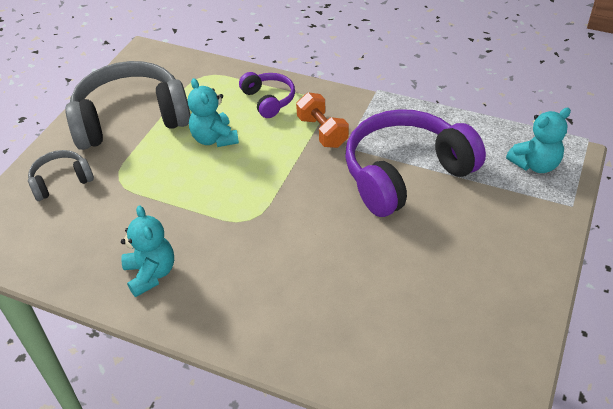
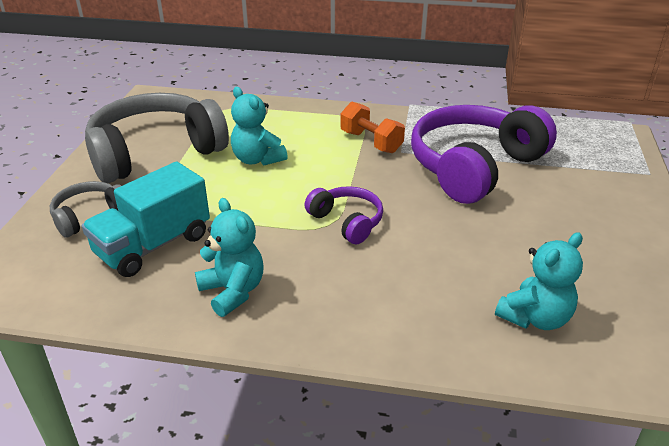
camera: 15 degrees left, 10 degrees down
(103, 218) = (153, 245): none -> turquoise truck
(268, 100) = (302, 122): purple headphones -> purple headphones (347, 222)
(535, 164) = (595, 146): turquoise teddy bear -> turquoise teddy bear (535, 317)

